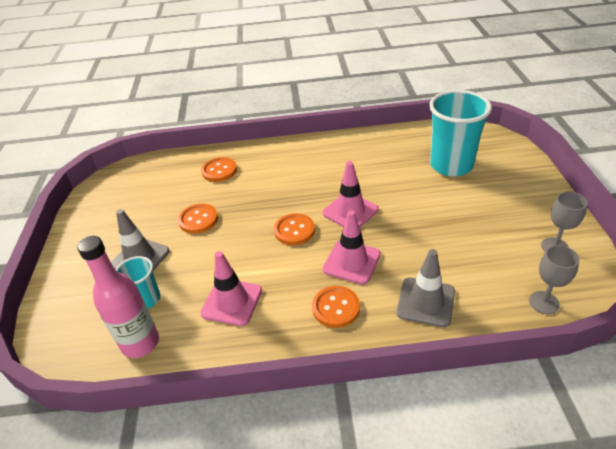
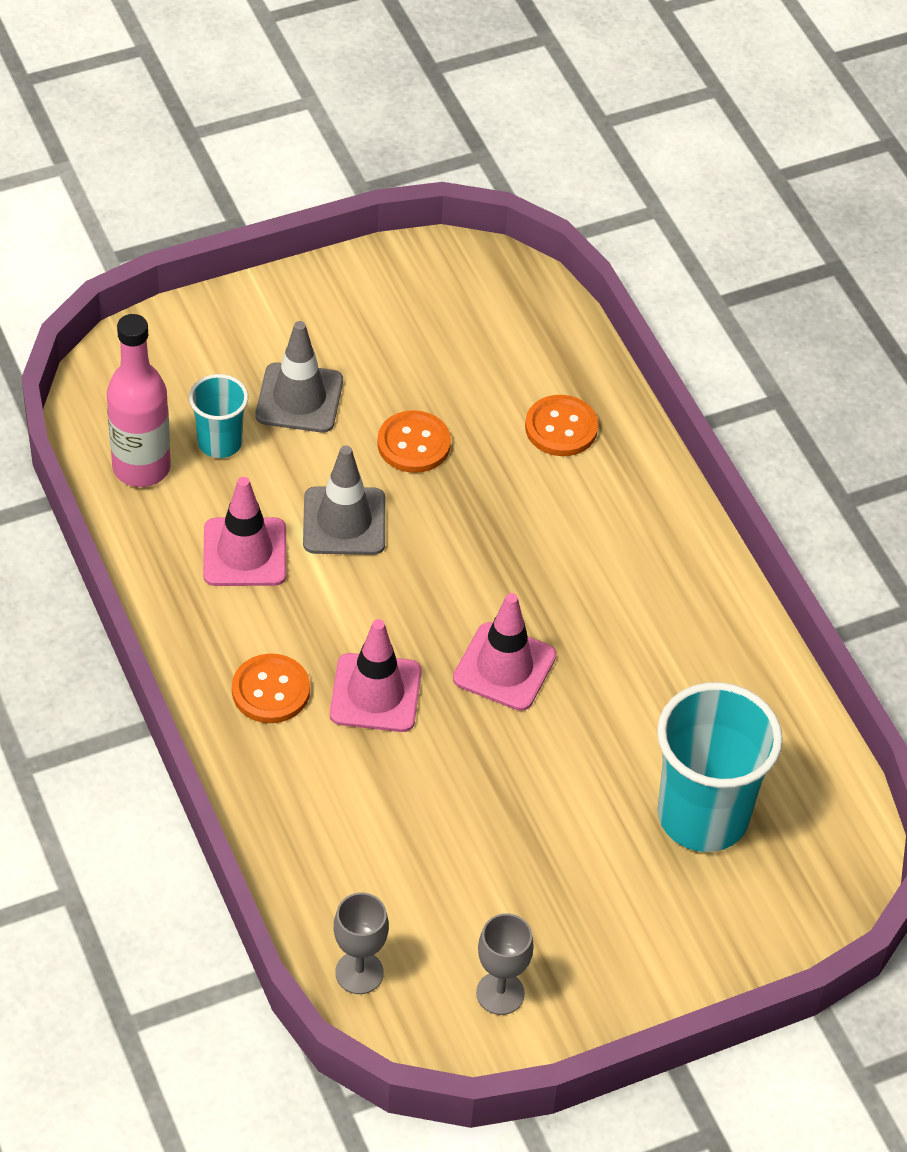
camera: 65 degrees right, 10 degrees up
(294, 230) = (428, 593): orange button -> none
(425, 302) = (315, 809): grey traffic cone -> grey traffic cone (344, 521)

